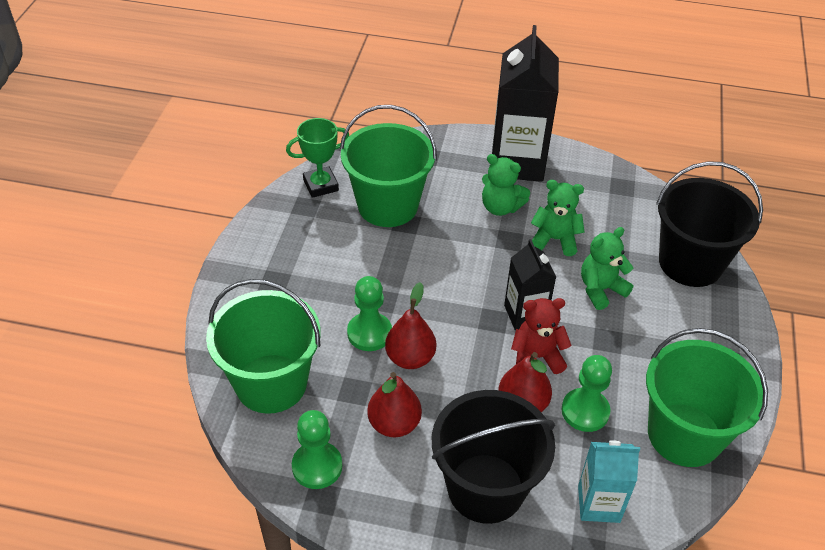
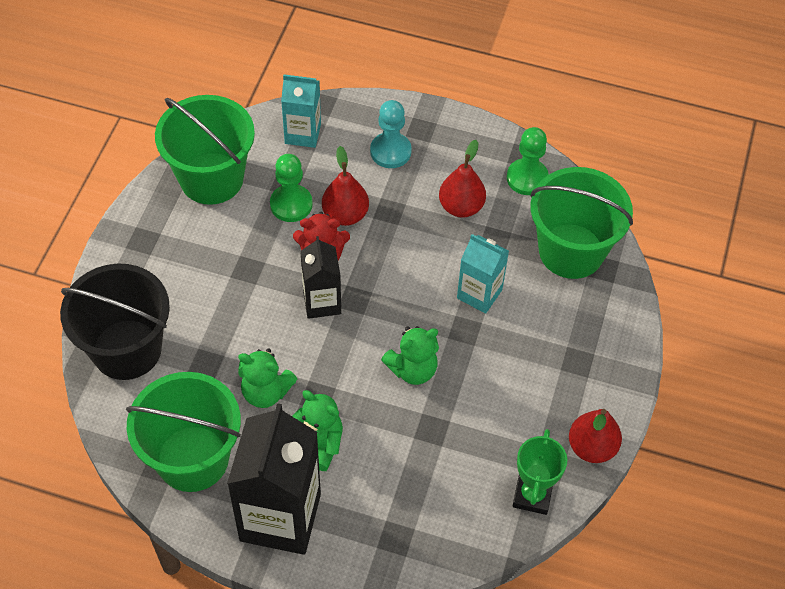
camera: 175 degrees left, 10 degrees up
(320, 185) = (532, 495): green trophy -> green trophy turned 60 degrees counterclockwise
(369, 333) = (479, 294): green pawn -> turquoise carton
(388, 206) = (451, 456): green bucket -> green bucket (192, 458)
(410, 358) = (441, 265): red pear -> red pear (591, 447)
(485, 488) = (390, 151): black bucket -> turquoise pawn
(601, 289) = (235, 324): green teddy bear -> green teddy bear (412, 369)

